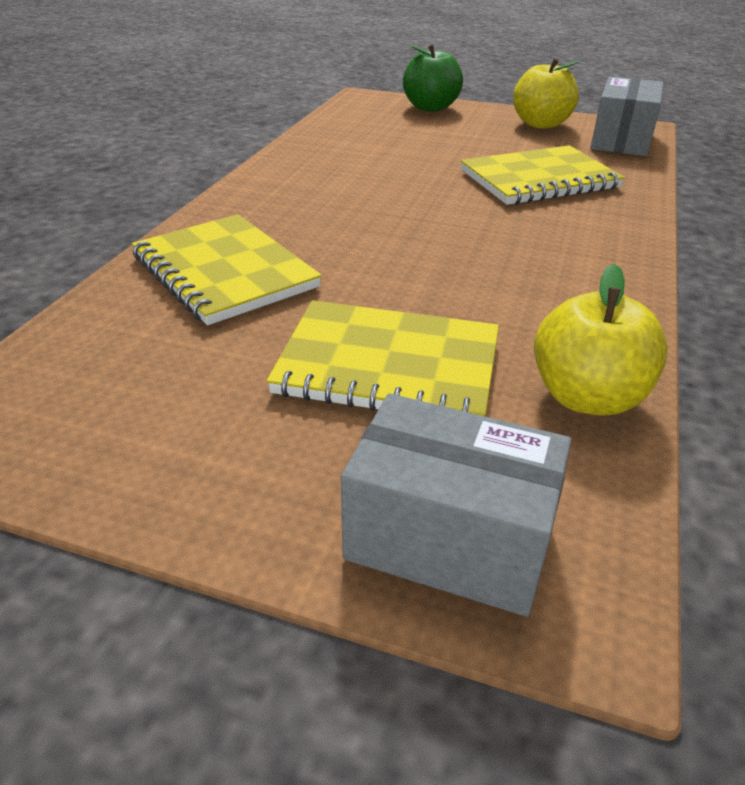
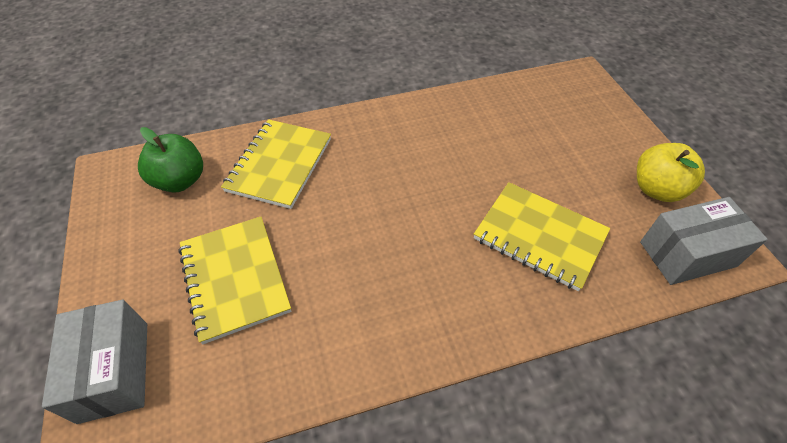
camera: 55 degrees right, 15 degrees up
(430, 107) = (607, 115): green apple -> green apple (180, 180)
(587, 397) = (258, 383): yellow apple -> none

